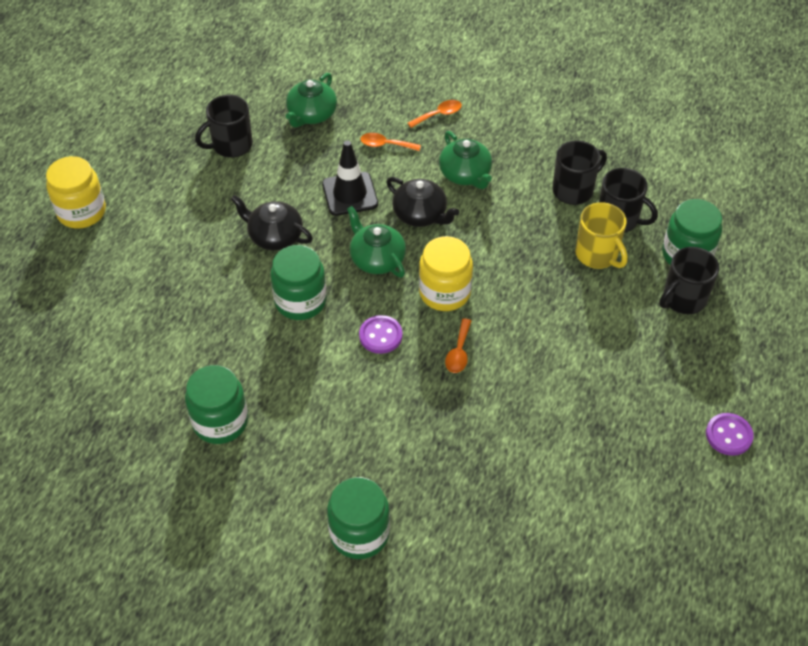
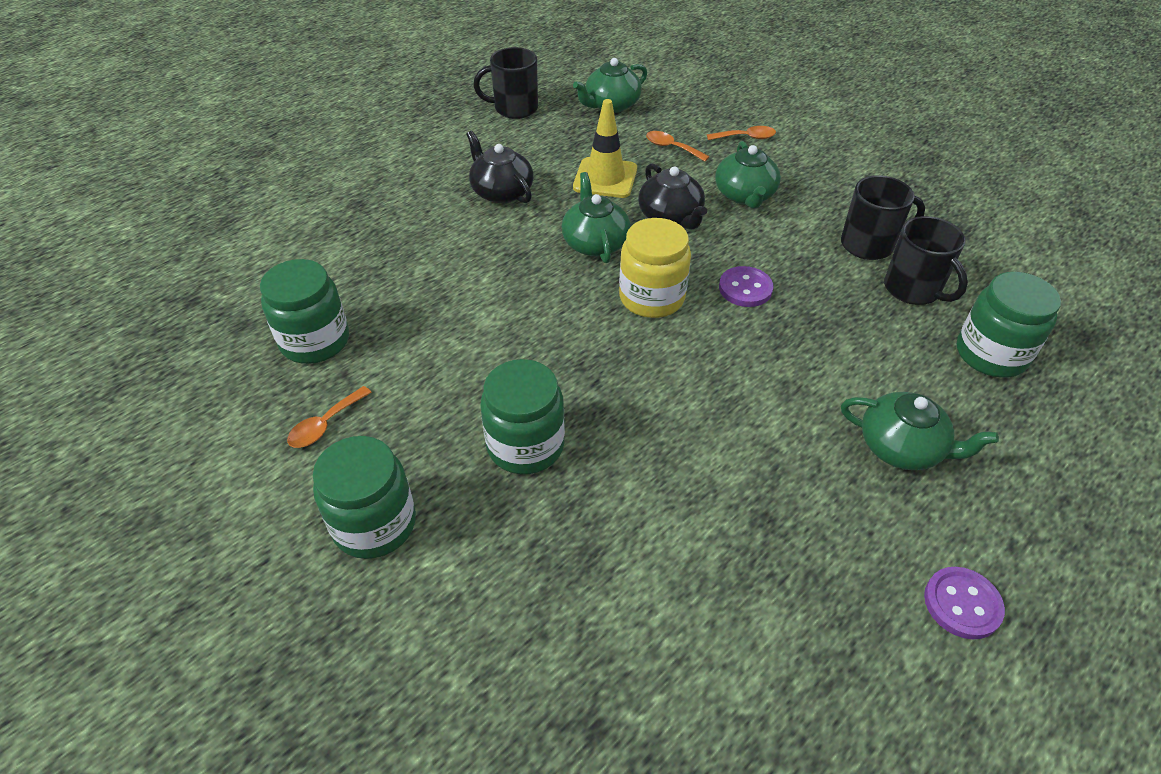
camera: 25 degrees right, 5 degrees down
(81, 212) = (336, 122): yellow jar -> none
(300, 301) = (485, 256): green jar -> green jar (525, 445)
(350, 194) = (605, 178): black traffic cone -> yellow traffic cone
(380, 335) = (549, 316): purple button -> purple button (745, 288)
(458, 352) = (630, 364): orange spoon -> orange spoon (325, 425)
(597, 255) = (866, 318): yellow mug -> none
(658, 346) = (902, 447): none -> green teapot
(683, 299) = (963, 403): black mug -> none

